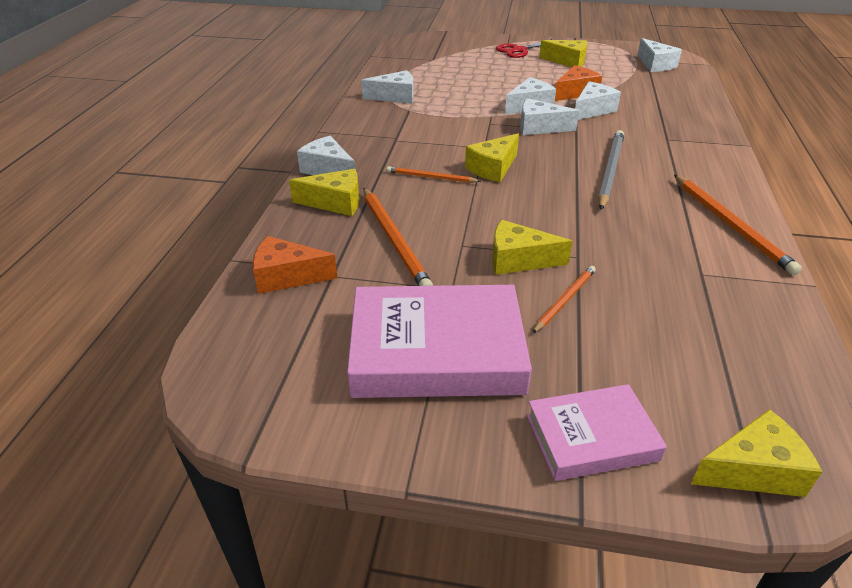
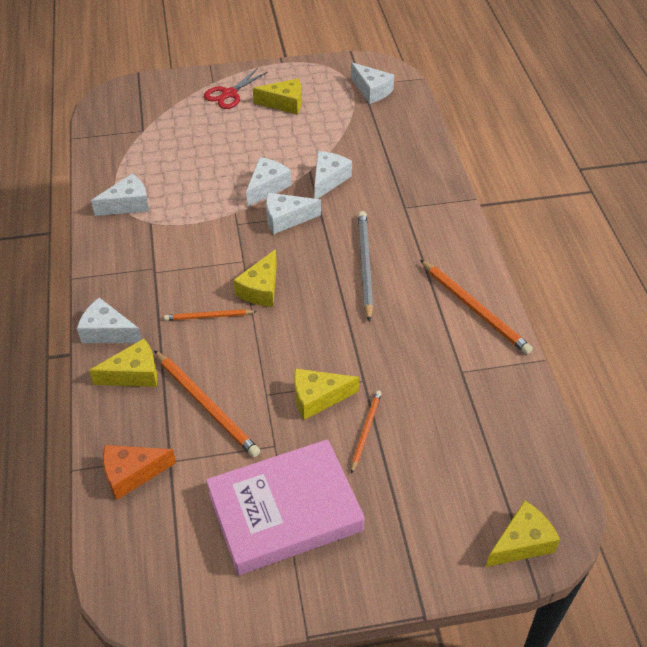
camera: 20 degrees left, 10 degrees up
(575, 92) = (305, 155): orange cheese -> none
(591, 437) = (416, 552): pink book -> none

